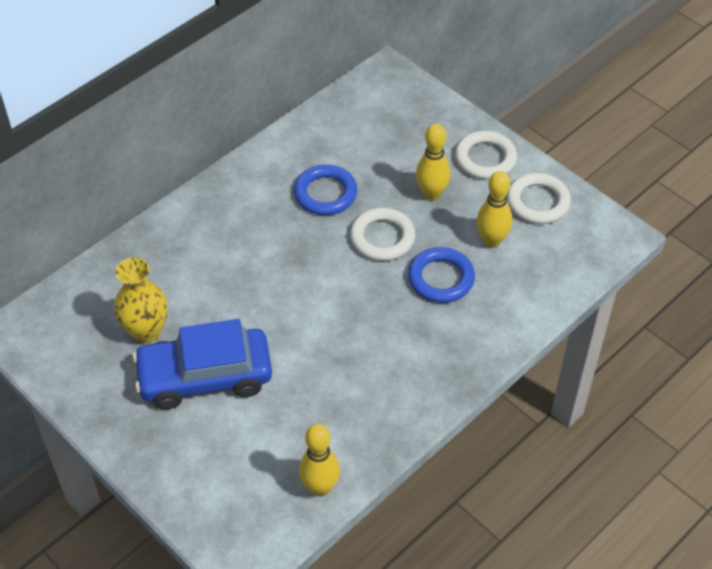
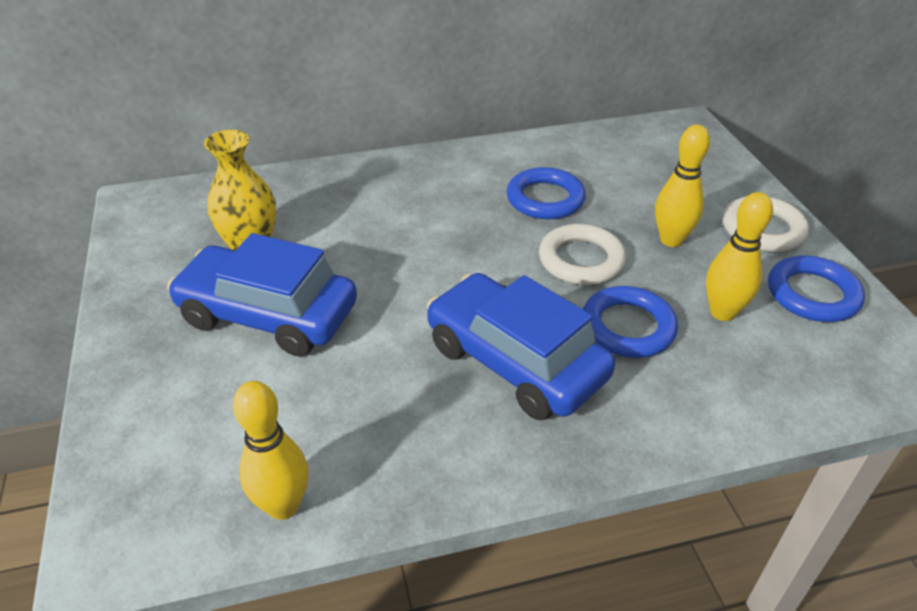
camera: 30 degrees right, 10 degrees down
(388, 335) = (515, 361): none -> blue car
(538, 202) = (812, 294): white ring -> blue ring

